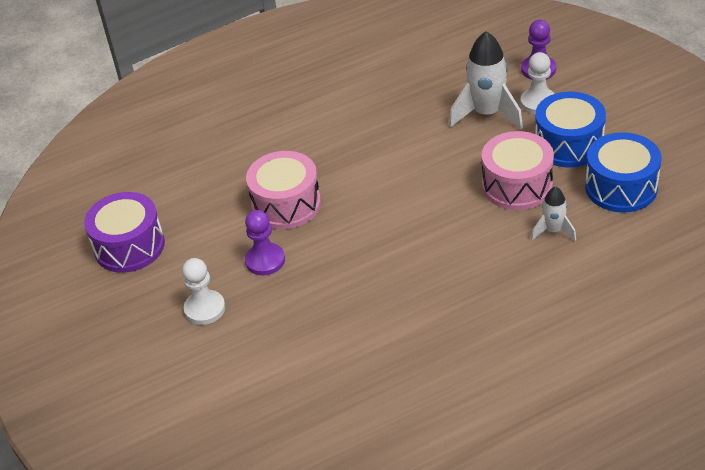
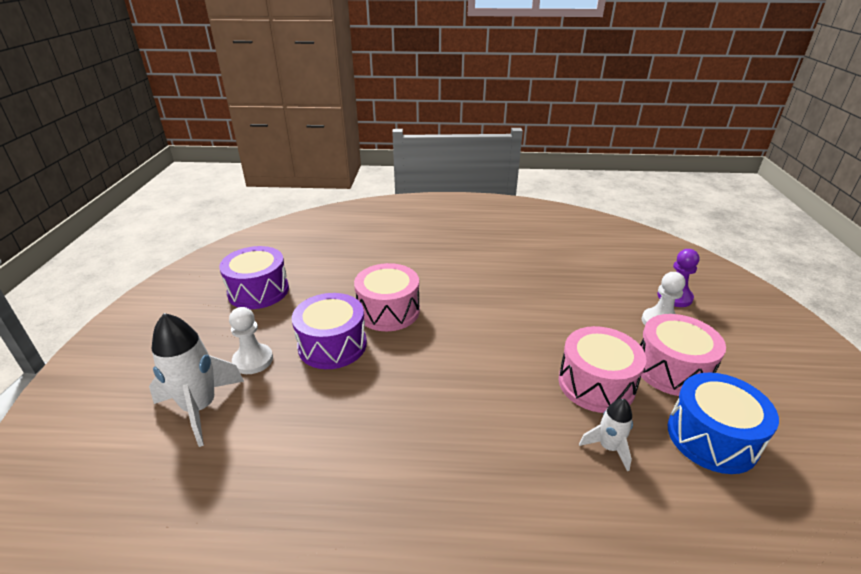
camera: 25 degrees right, 10 degrees down
(265, 260) = (332, 345): purple pawn -> purple drum
(487, 114) = (605, 312): white rocket -> white rocket (200, 408)
(568, 144) = (672, 369): blue drum -> pink drum

